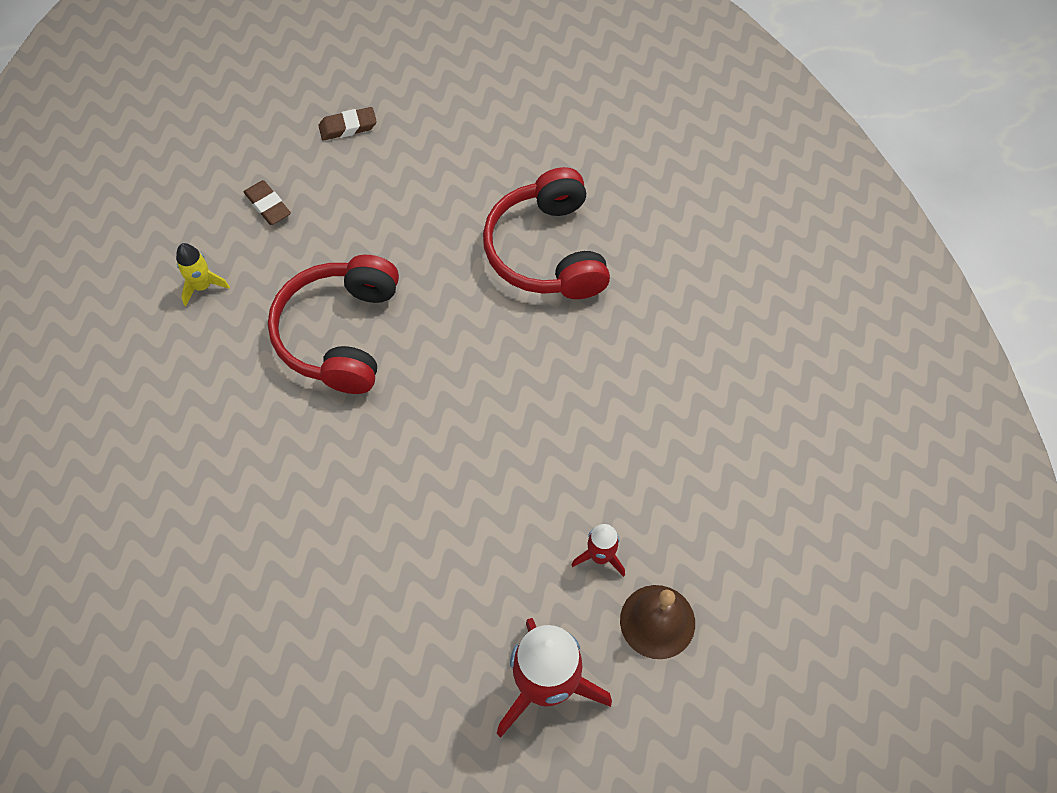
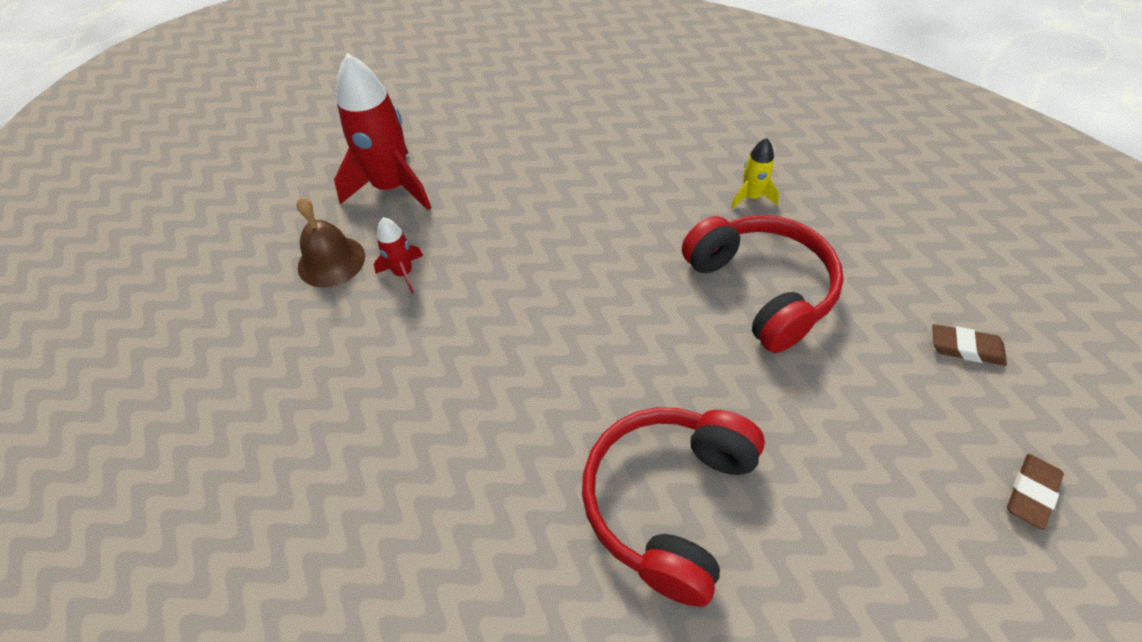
camera: 145 degrees right, 10 degrees down
(202, 286) = (907, 251): yellow rocket -> yellow rocket (751, 197)
(546, 251) = (668, 502): red headphones -> red headphones turned 105 degrees counterclockwise

